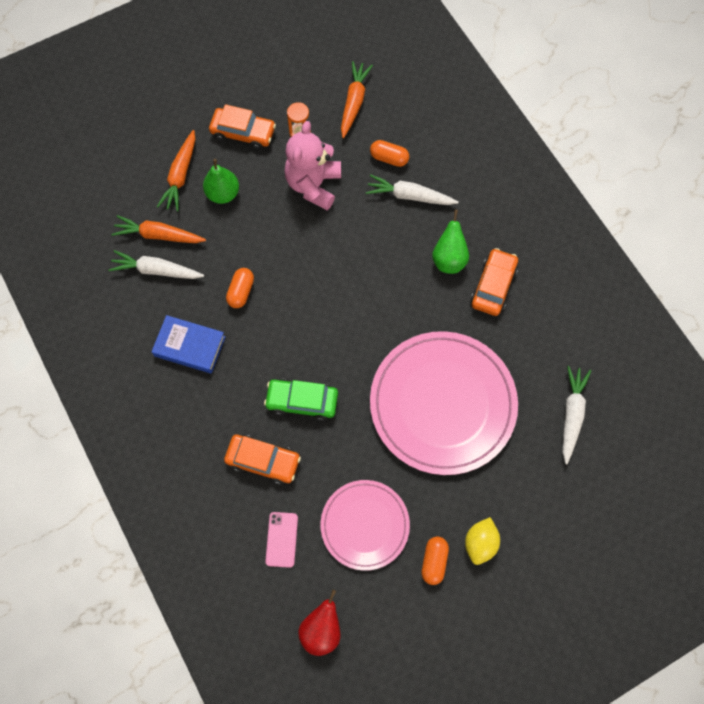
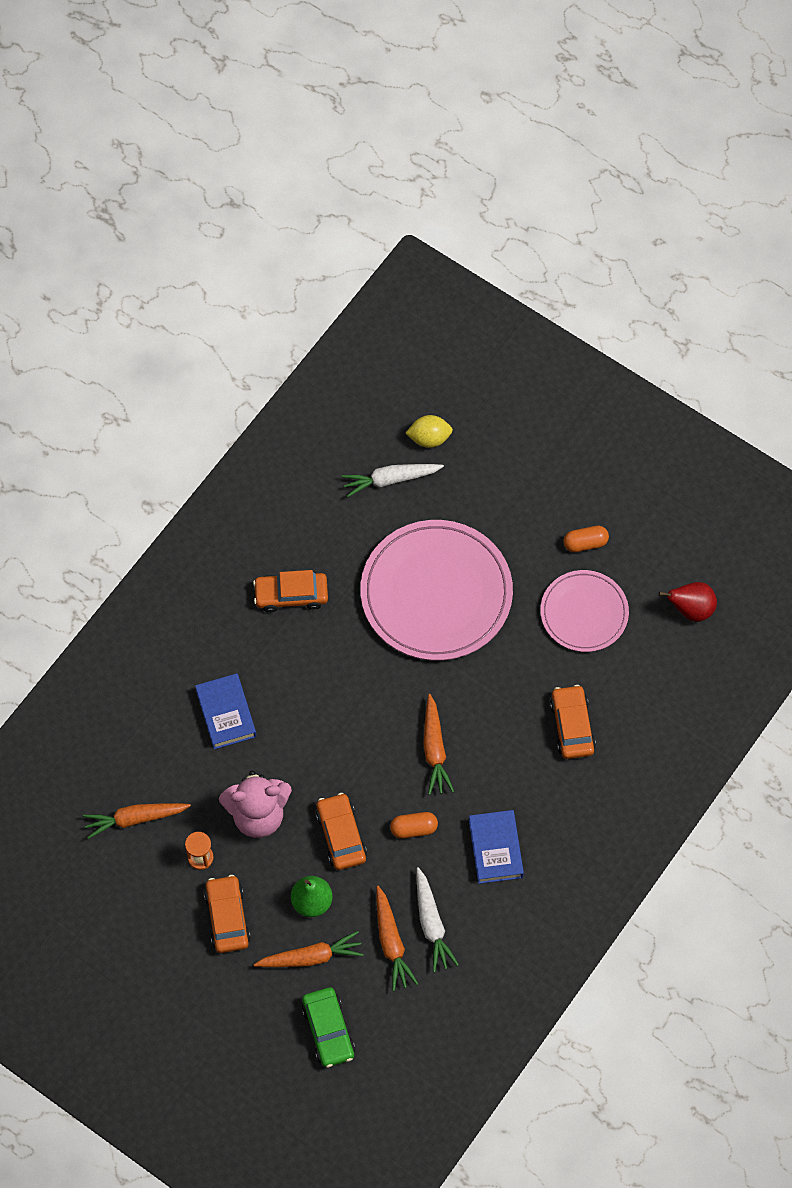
camera: 115 degrees left, 5 degrees down
(264, 236) = (341, 835): none -> orange car
(281, 539) = (634, 677): pink phone -> none
(300, 337) = (434, 749): none -> orange carrot
(302, 401) = (497, 718): green car -> green car (328, 1030)
(389, 158) = (190, 753): orange capsule -> none
(409, 196) = (226, 713): white carrot -> blue book
(449, 259) = (281, 647): green pear -> none
(480, 543) = (549, 512): yellow lemon -> yellow lemon (429, 438)

